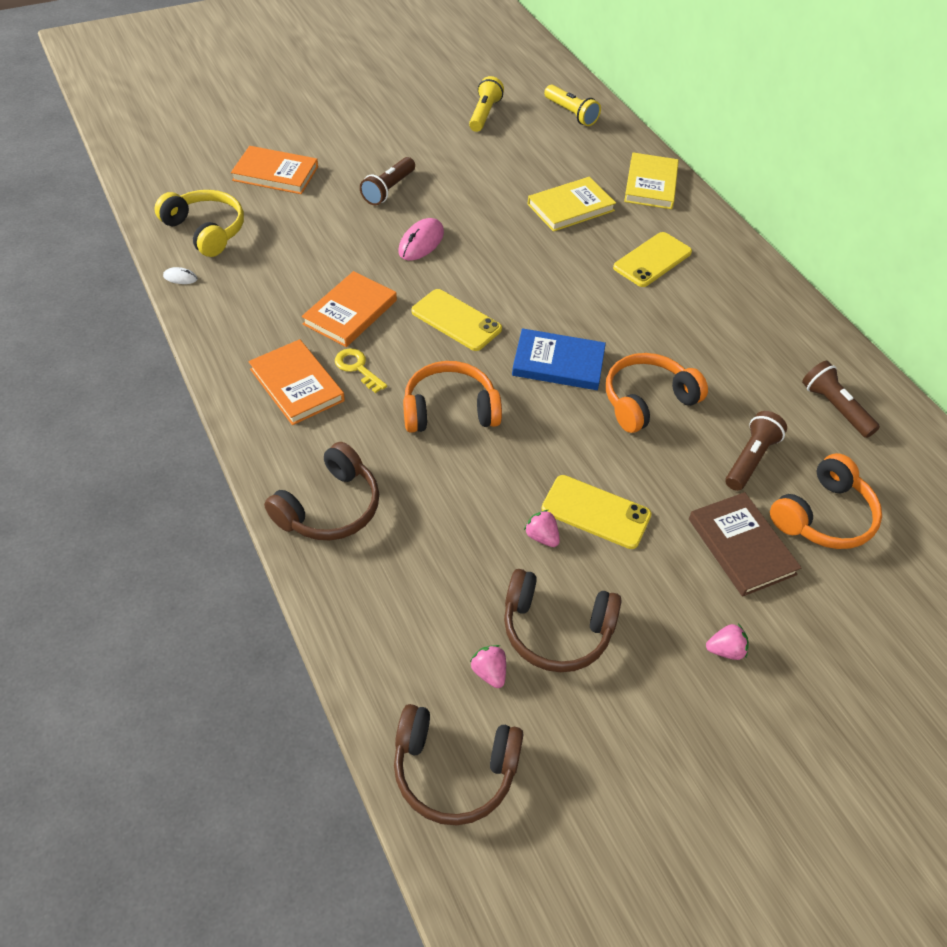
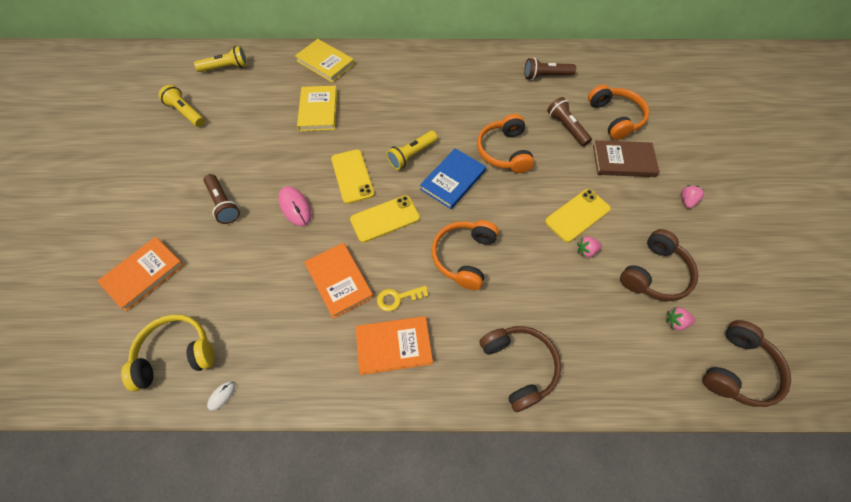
camera: 60 degrees left, 10 degrees up
(568, 311) = (412, 155): none -> yellow flashlight
(652, 260) = (392, 94): yellow phone -> yellow phone (352, 176)

